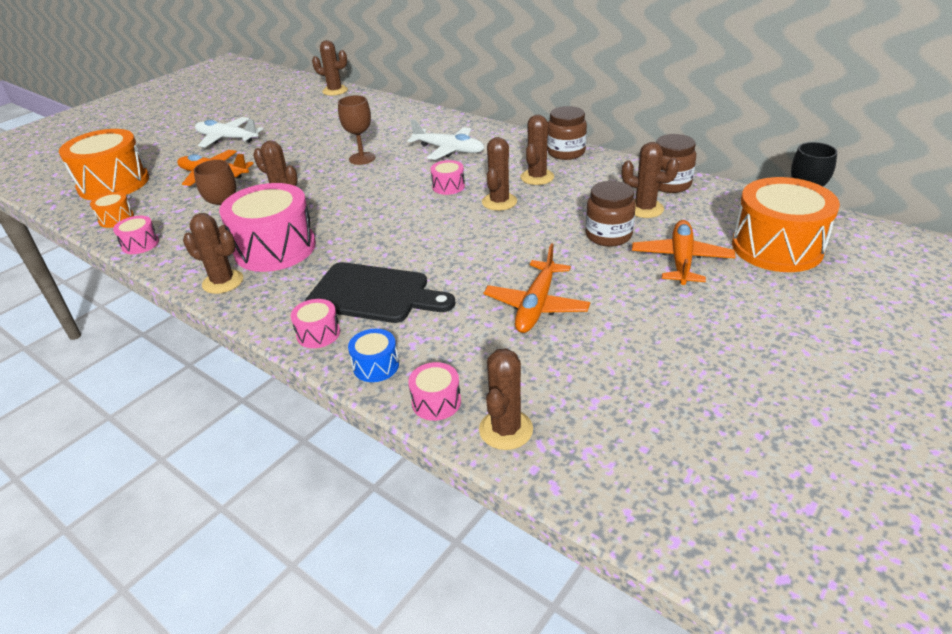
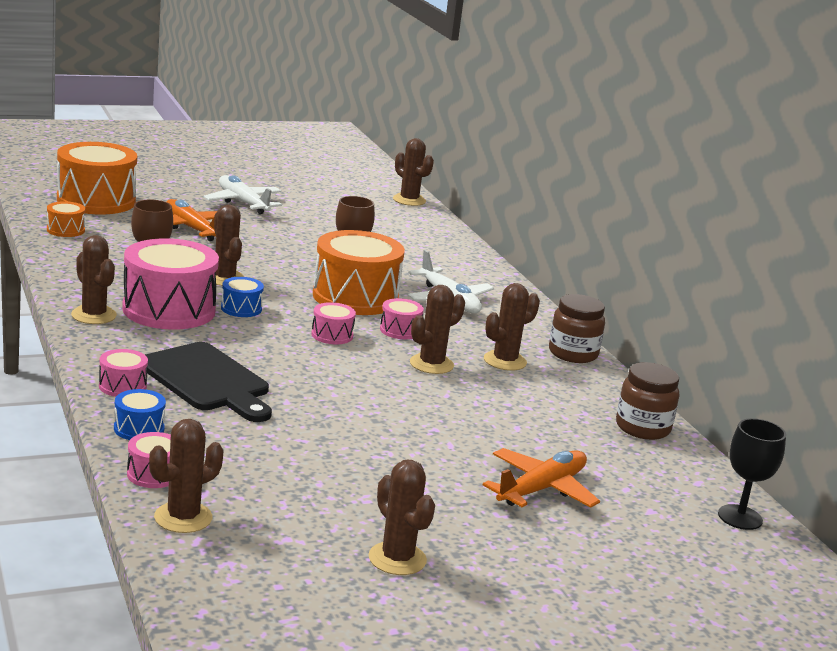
camera: 25 degrees right, 15 degrees down
(140, 244) = (62, 258): pink drum -> pink drum (332, 335)
(325, 221) = (241, 308): none -> blue drum
(536, 305) = (340, 455): orange plane -> none
(608, 235) = (499, 438): brown jar -> none
(645, 209) = (576, 435): brown cactus -> brown cactus (397, 559)
(777, 247) = (666, 527): orange drum -> orange drum (355, 297)

